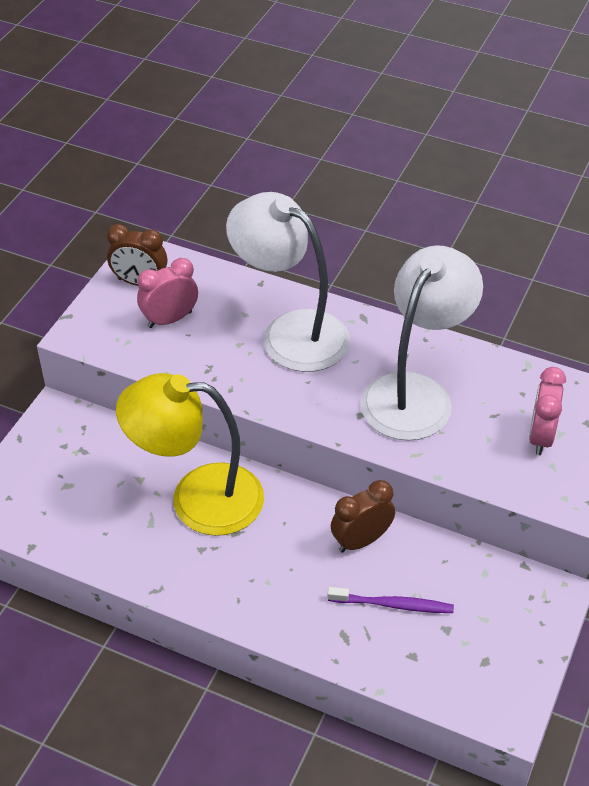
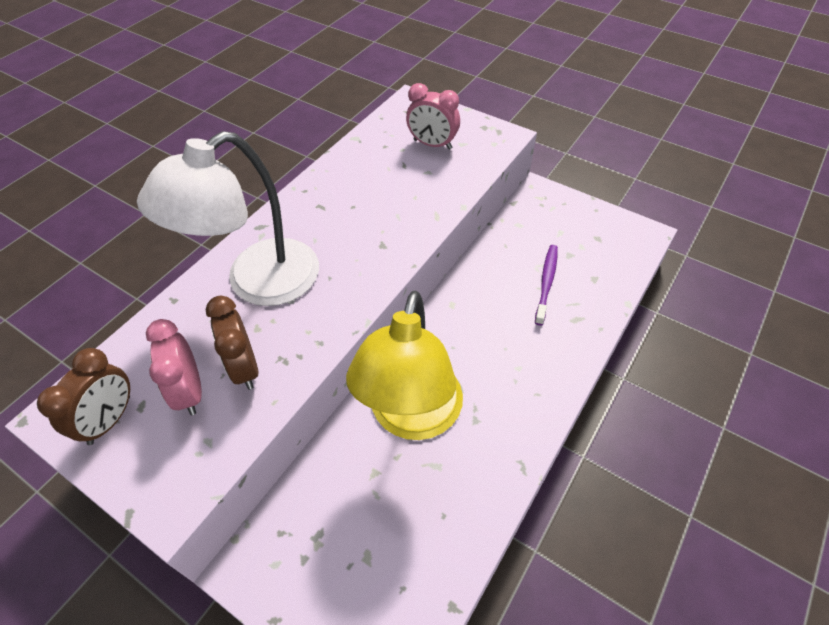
camera: 80 degrees left, 5 degrees up
(361, 541) = (480, 294): brown clock -> brown clock (245, 368)
(415, 393) = (366, 206): white lamp -> none

